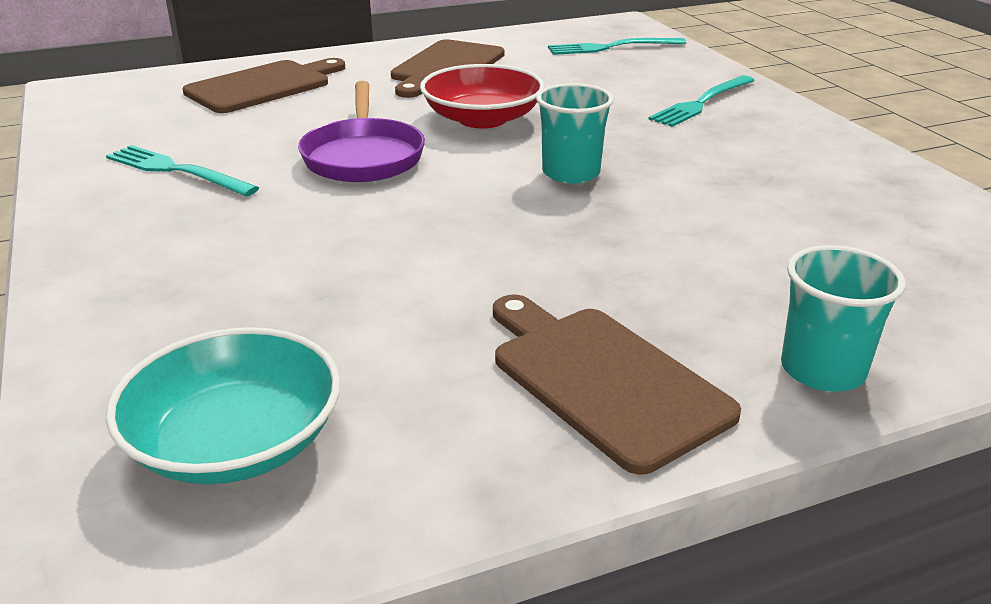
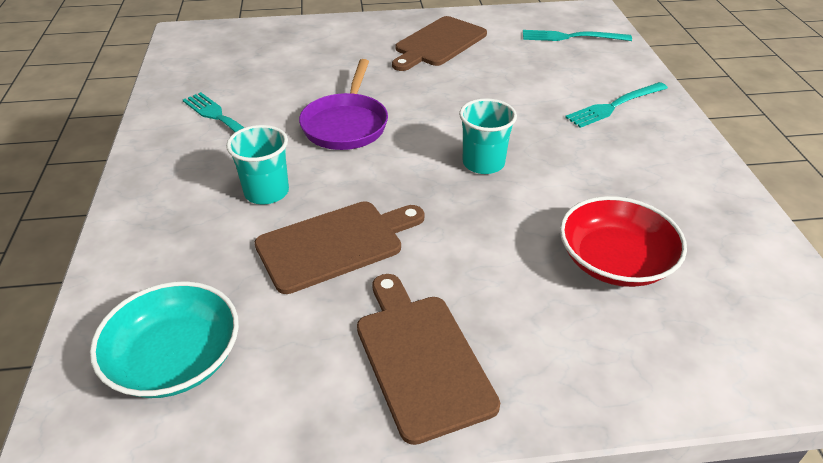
camera: 15 degrees right, 10 degrees up
(263, 86) = (305, 46): brown cutting board -> brown cutting board (335, 244)
(482, 119) = (443, 99): red bowl -> red bowl (615, 261)
(822, 370) = (578, 383): turquoise cup -> turquoise cup (266, 192)

